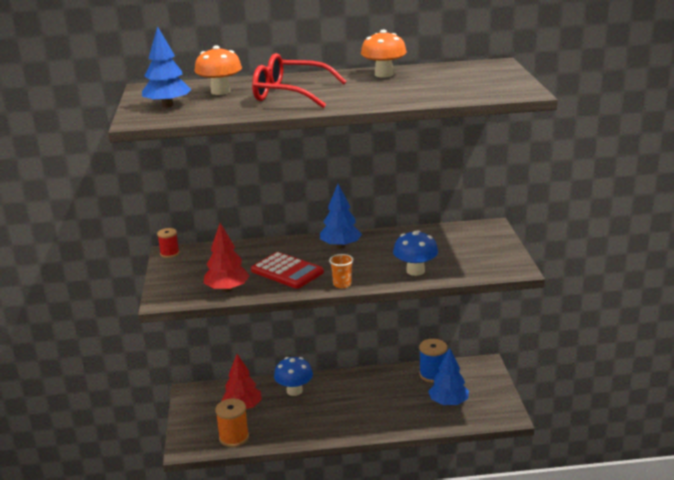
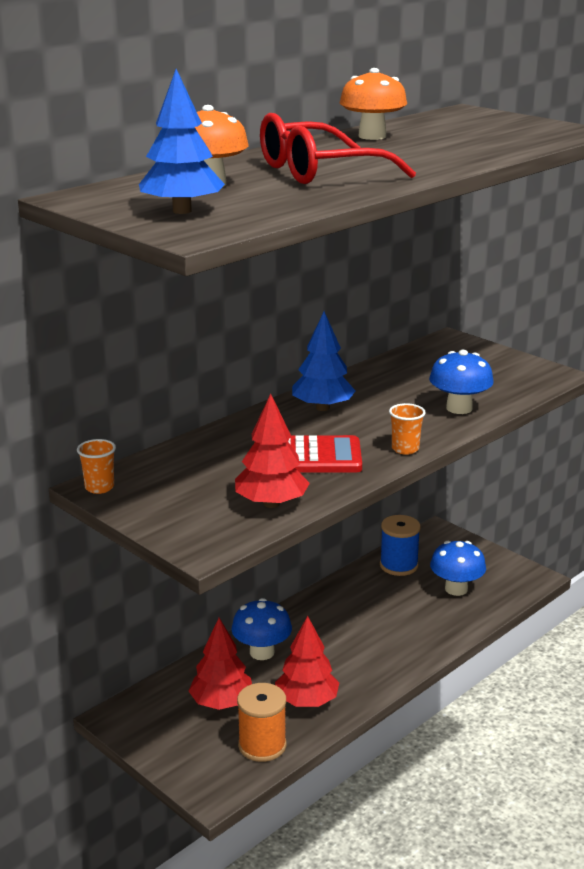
camera: 40 degrees left, 0 degrees up
(169, 253) = (99, 487): red spool -> orange cup
(283, 426) = (307, 701): none -> red tree
(448, 402) = (456, 589): blue tree -> blue mushroom

